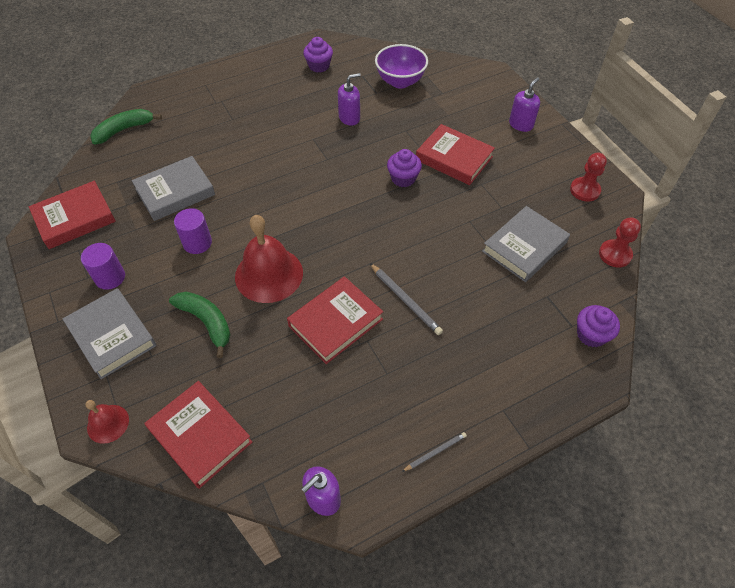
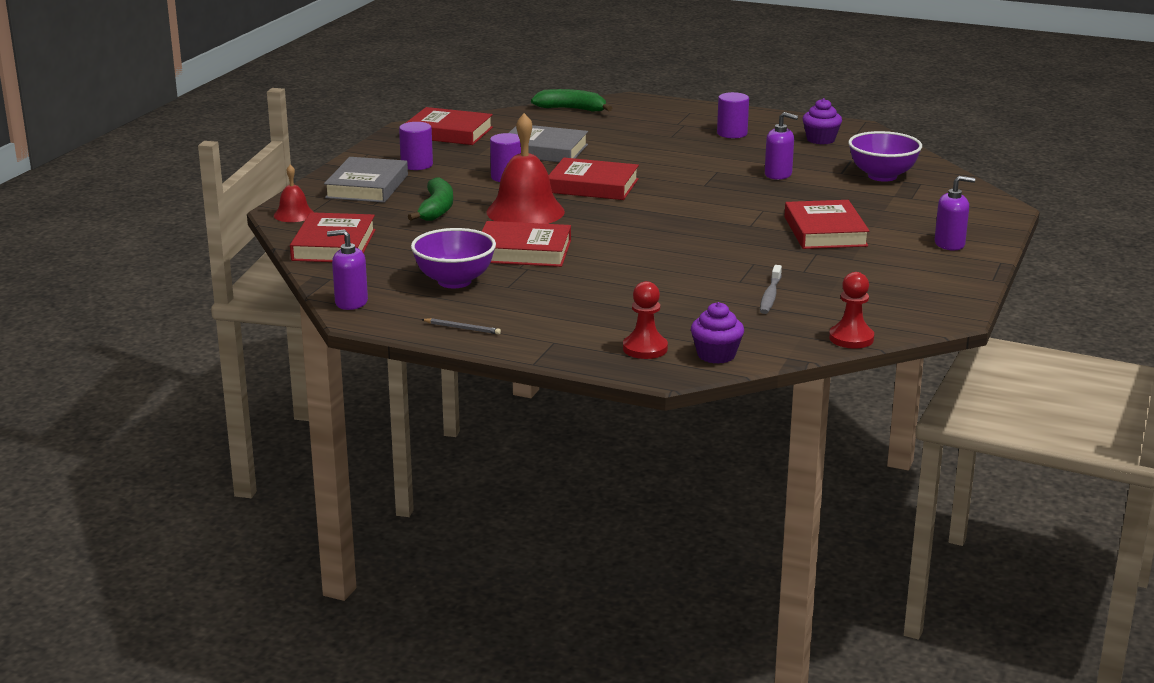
camera: 50 degrees right, 30 degrees down
(263, 92) = (732, 133): none -> purple cylinder
(266, 210) = (592, 186): none -> red book
(348, 400) = (454, 281): none -> purple bowl
(403, 178) = (748, 220): purple cupcake -> none
(405, 300) = (600, 268): grey pencil -> none
(524, 247) = (770, 296): grey book -> grey toothbrush
(584, 190) = (917, 300): red pawn -> red pawn (645, 348)

